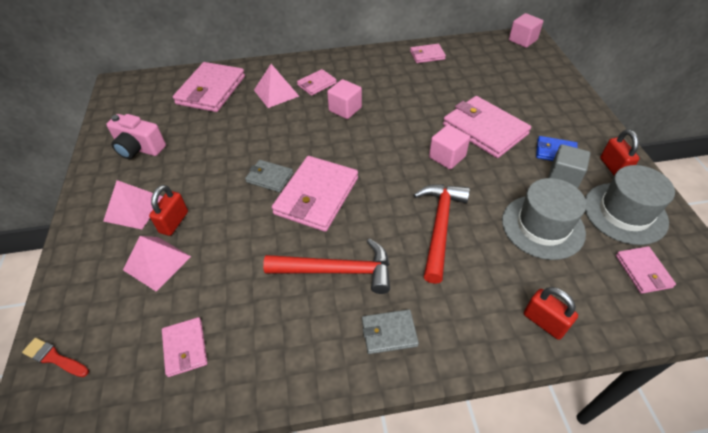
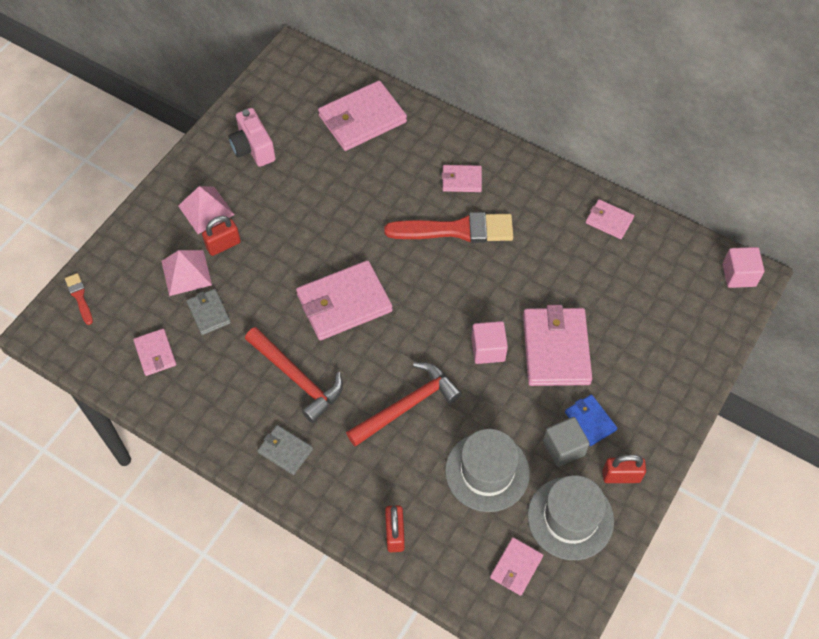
camera: 40 degrees right, 10 degrees up
(185, 348) = (155, 353): pink wallet -> pink wallet turned 45 degrees counterclockwise
(269, 177) = (325, 256): grey wallet -> grey wallet (209, 313)
(276, 93) = (415, 164): pink pyramid -> none
(345, 109) = (456, 230): pink cube -> red brush
(613, 167) = (621, 476): red padlock -> red padlock turned 60 degrees clockwise

